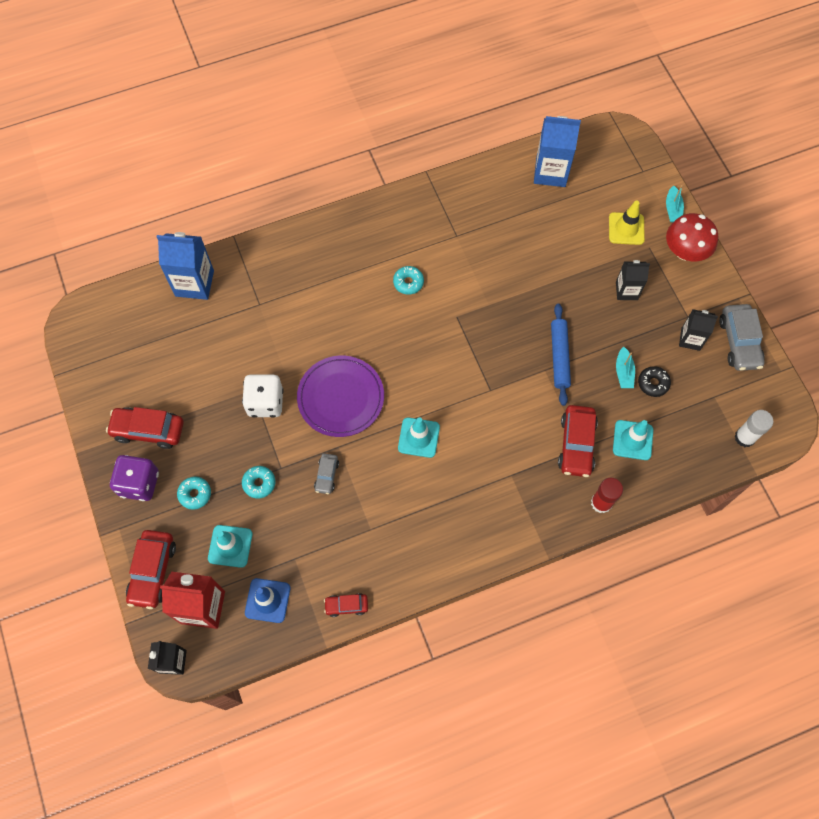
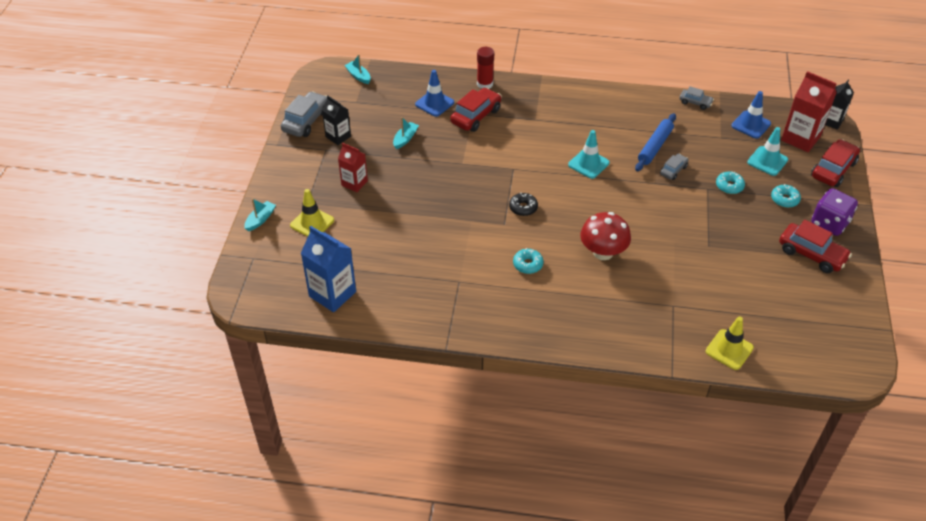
camera: 150 degrees left, 20 degrees down
(194, 283) = (729, 349): blue carton -> yellow traffic cone
(265, 402) = (701, 232): white dice -> none
(341, 397) = (635, 211): purple plate -> none
(346, 606) = (695, 103): red car -> grey car
(559, 356) = (444, 166): blue rolling pin -> blue rolling pin (655, 146)
(626, 291) = (354, 183): black carton -> red carton
(632, 440) = (434, 103): turquoise traffic cone -> blue traffic cone
(653, 383) = (390, 125): black donut -> black donut (523, 208)
(685, 251) = (283, 188): red mushroom -> red mushroom (603, 252)
(745, 437) = (358, 76): white glue stick -> turquoise boat

